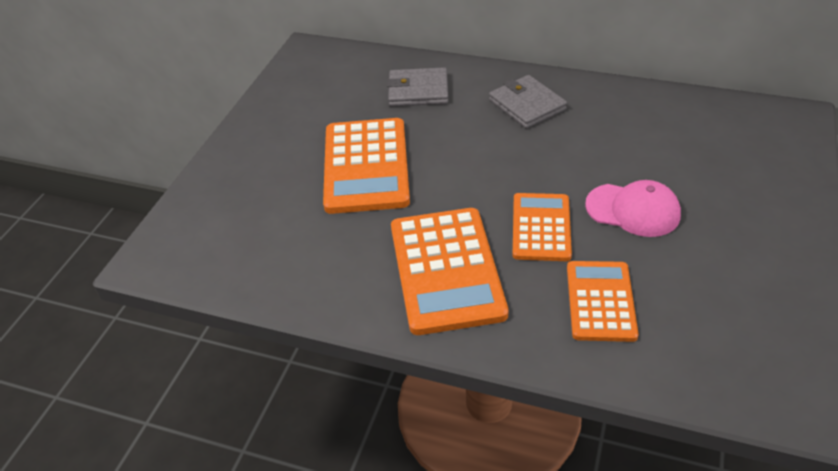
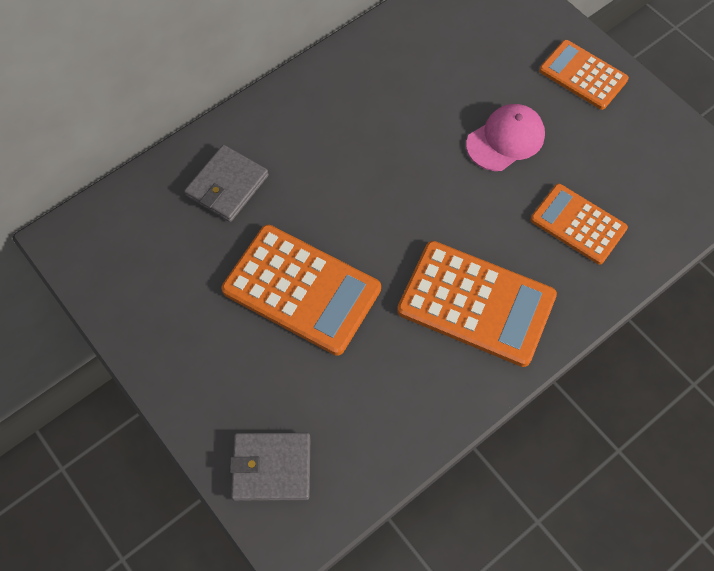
camera: 60 degrees left, 20 degrees up
(527, 105) = (323, 119): grey wallet -> grey wallet (271, 467)
(541, 227) = (478, 210): orange calculator -> orange calculator (583, 75)

